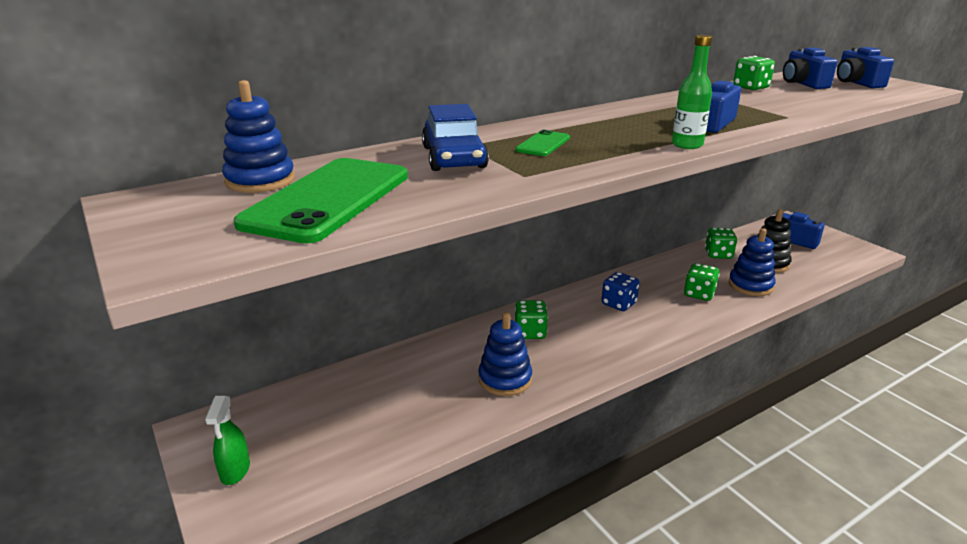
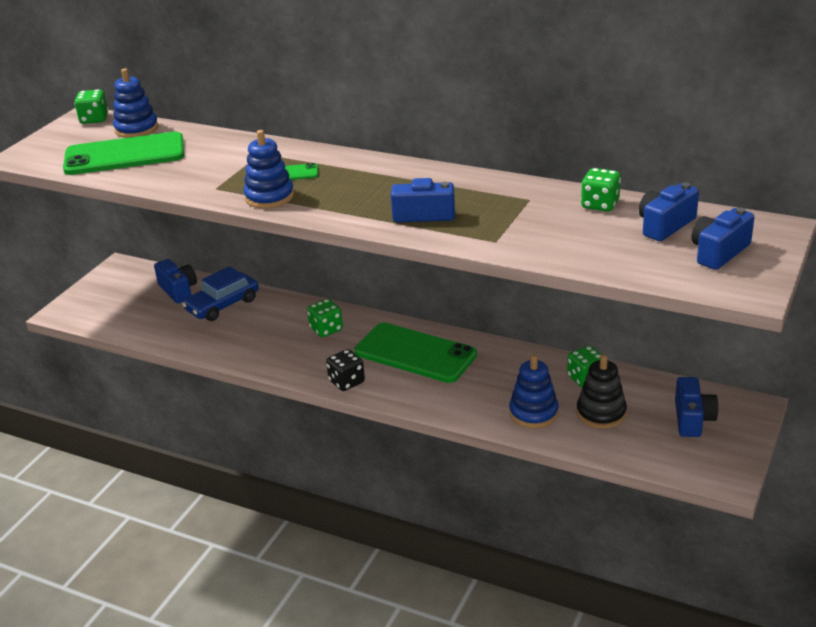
camera: 60 degrees right, 5 degrees up
(235, 471) = (97, 294): green spray bottle -> none
(328, 399) = (178, 290): none -> blue camera
(454, 157) = (229, 158): blue car -> blue car (222, 305)
(505, 379) = (255, 341): blue stacking toy -> blue stacking toy (269, 197)
(619, 304) = (415, 353): blue dice -> green phone
(634, 350) = (346, 382): none -> black dice
(687, 145) = (346, 219): green bottle -> none
(699, 294) = (480, 388): green dice -> green dice (94, 119)

